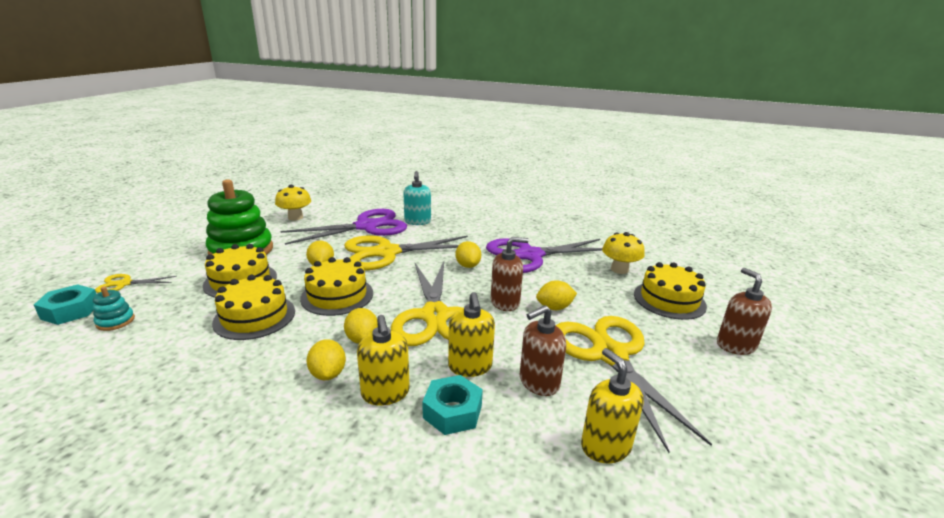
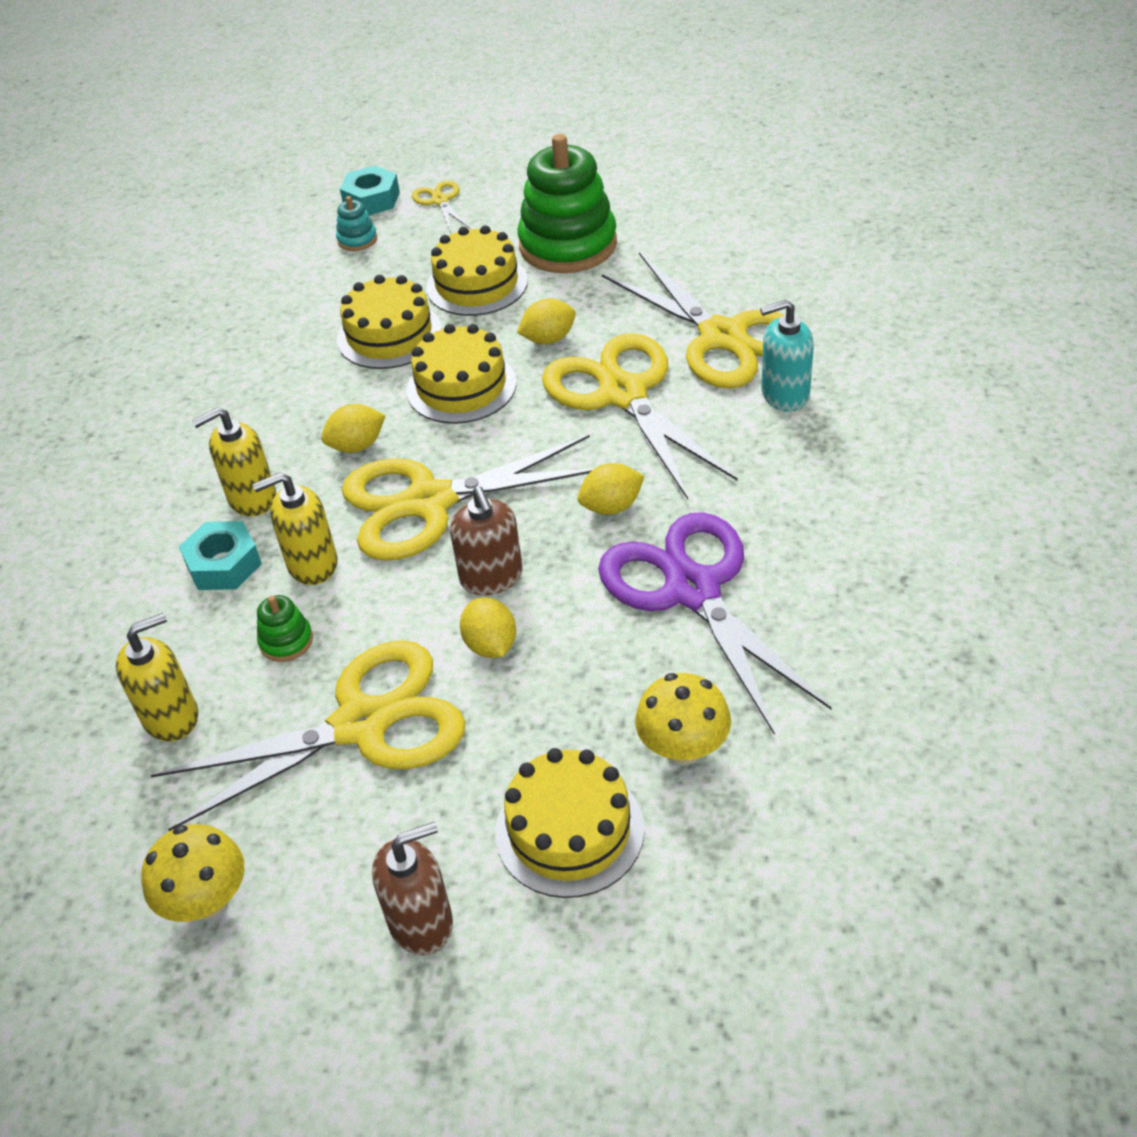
camera: 85 degrees right, 20 degrees up
(295, 217) = (720, 244): yellow mushroom -> yellow mushroom (207, 900)
(328, 374) = (282, 440): yellow lemon -> none
(366, 226) = (724, 337): purple scissors -> yellow scissors
(538, 382) = (286, 641): brown soap dispenser -> green stacking toy

